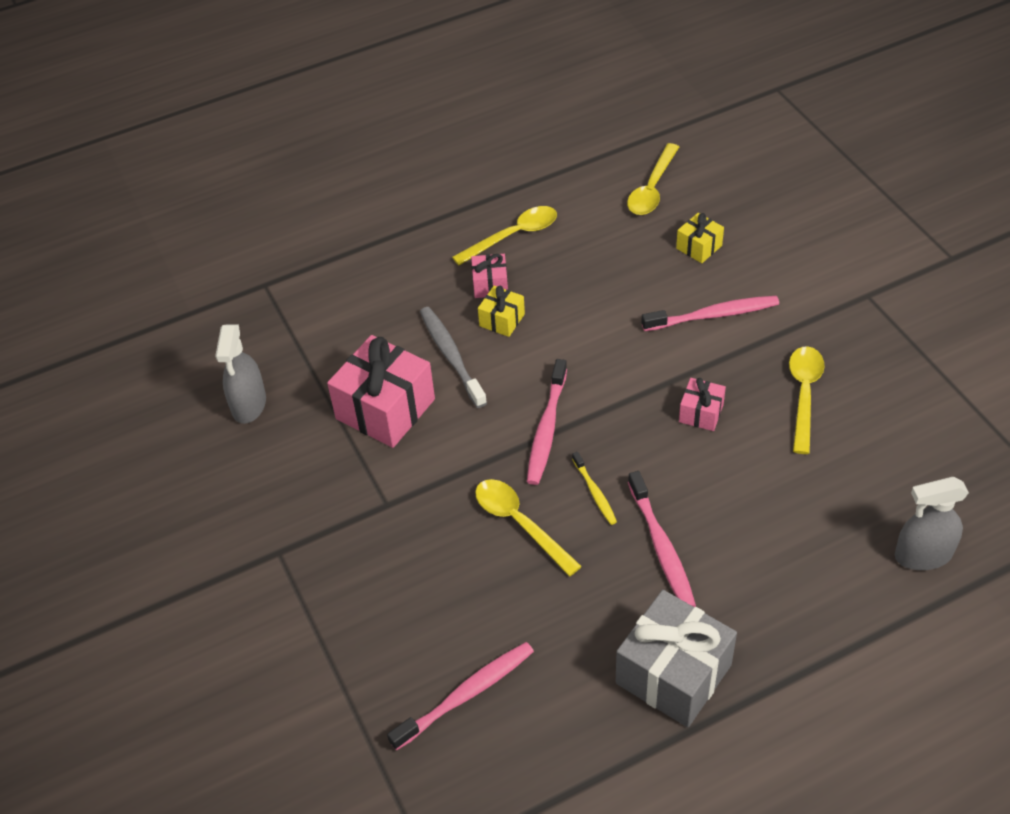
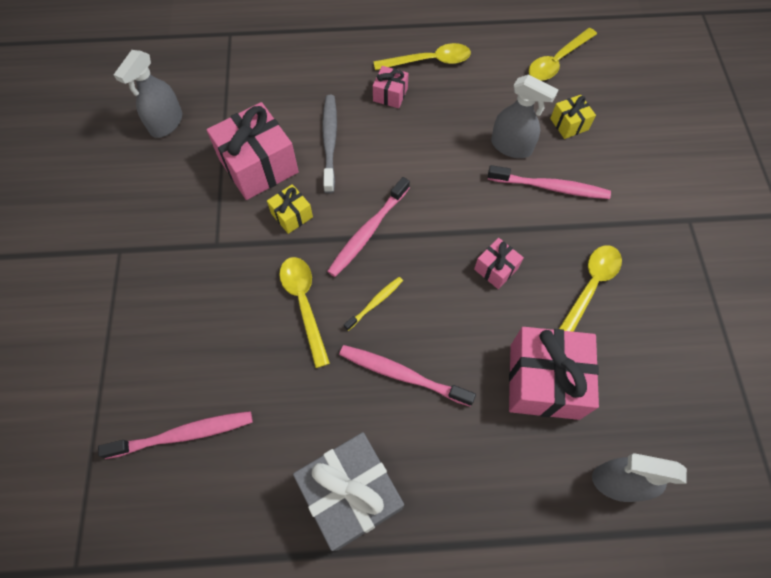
camera: 20 degrees right, 15 degrees up
(502, 320) = (383, 127): yellow gift -> yellow gift (292, 215)
(595, 492) = (375, 302): yellow toothbrush -> yellow toothbrush turned 135 degrees counterclockwise
(651, 290) = (511, 146): none -> grey spray bottle
(661, 547) = (402, 374): pink toothbrush -> pink toothbrush turned 105 degrees clockwise
(805, 496) = (544, 381): none -> pink gift

